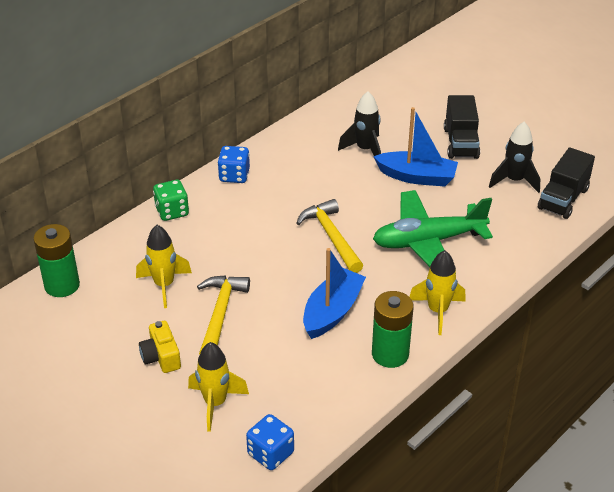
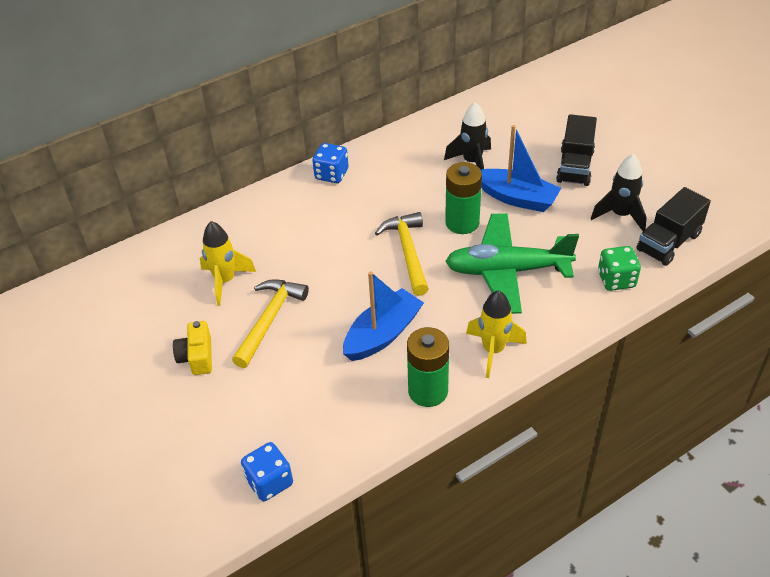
camera: 15 degrees right, 5 degrees up
(62, 285) = (129, 267): green battery -> green battery (462, 223)
(172, 211) = (259, 204): green dice -> green dice (616, 280)
(215, 403) = (233, 416): yellow rocket -> none

